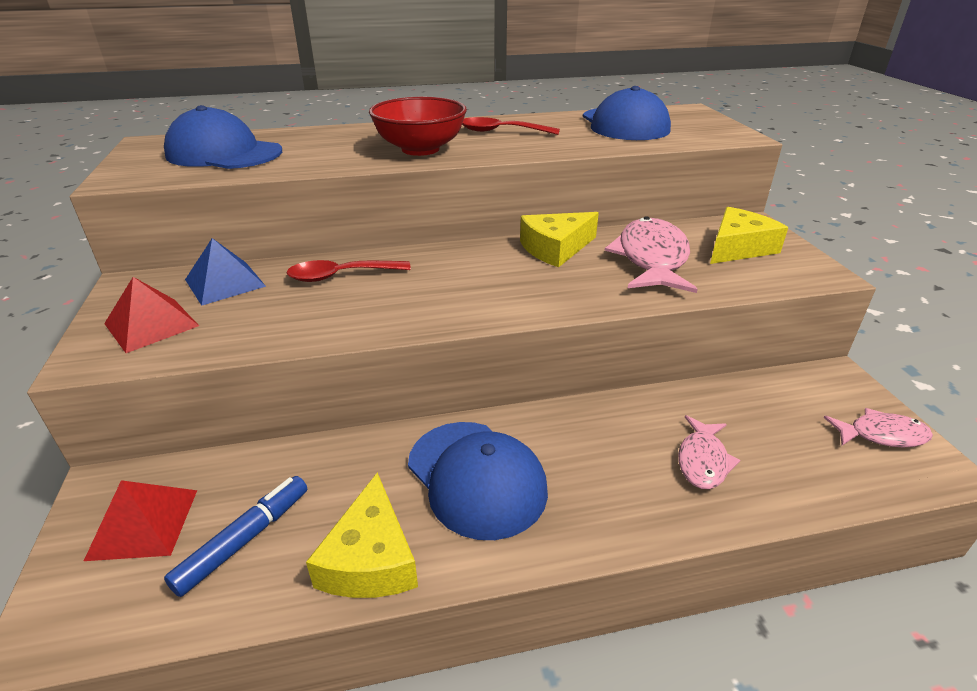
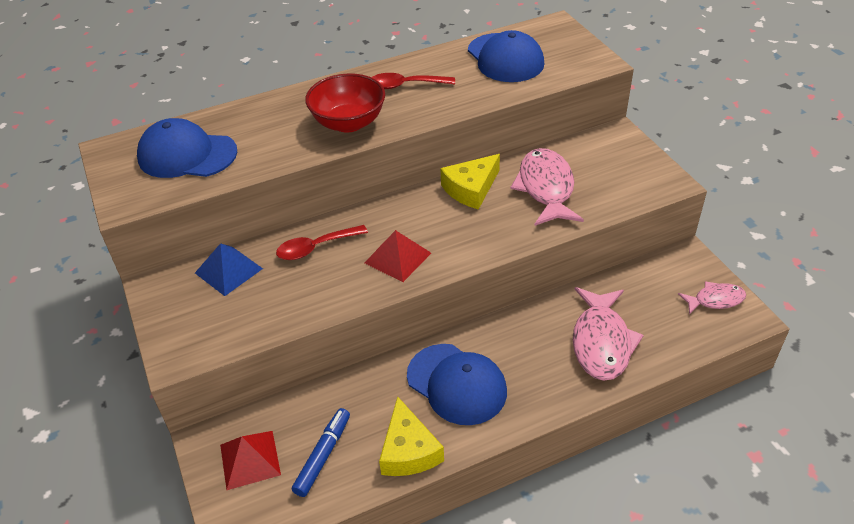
camera: 10 degrees left, 10 degrees up
(151, 324) = (198, 320): red pyramid -> red pyramid (397, 258)
(702, 460) = (601, 342): pink fish -> pink fish, size x1.76
(738, 248) = (609, 164): yellow cheese -> none

